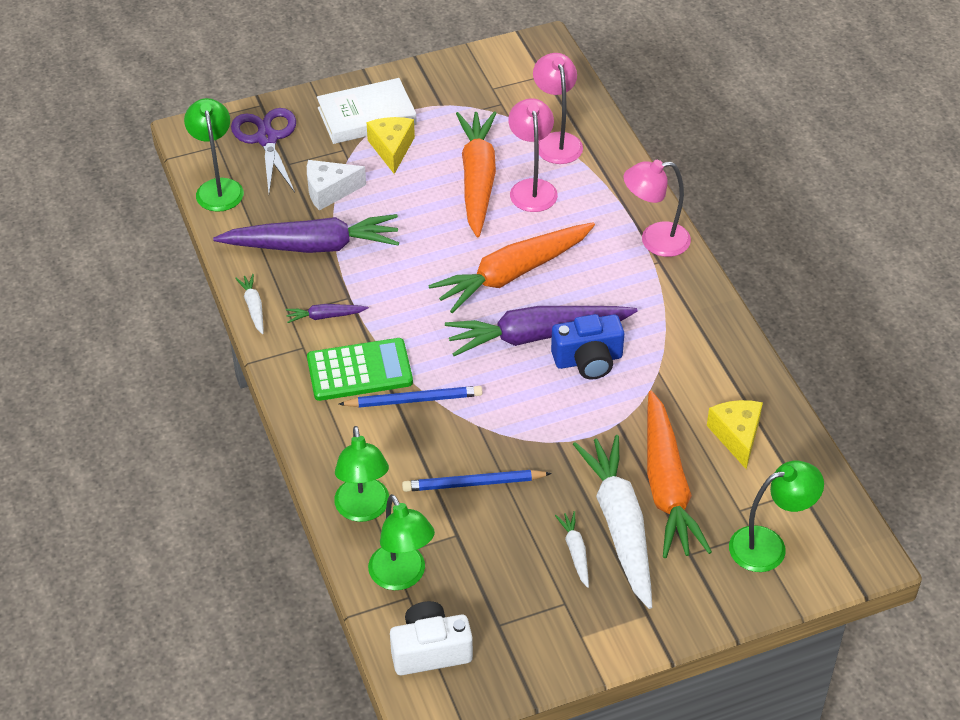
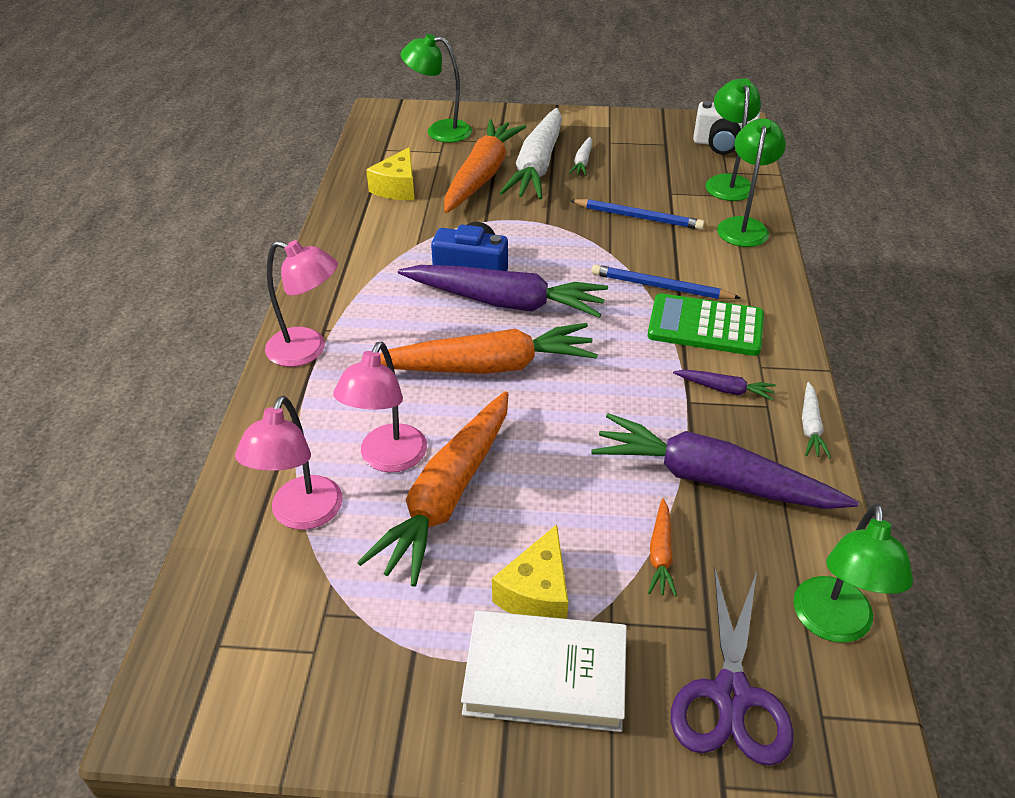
camera: 155 degrees left, 5 degrees down
(329, 191) = (660, 554): white cheese -> orange carrot

